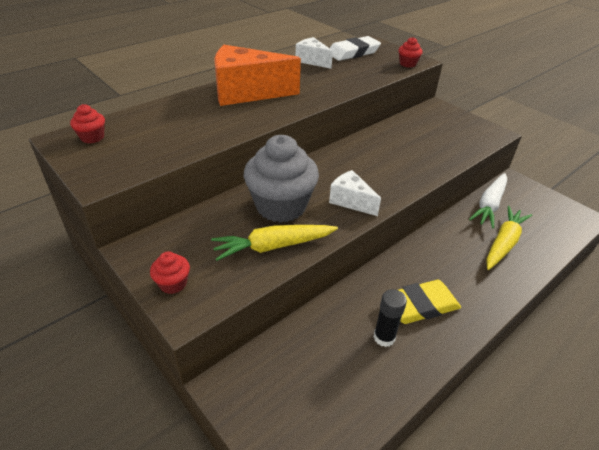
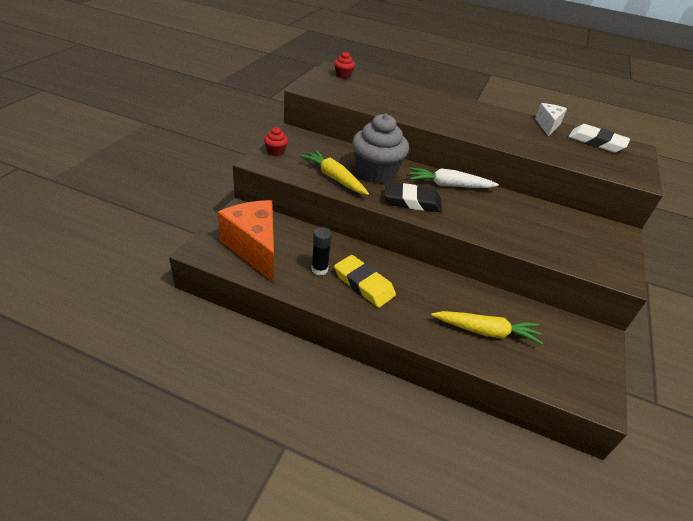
camera: 60 degrees right, 0 degrees up
(246, 93) = (456, 109): orange cheese -> orange cheese (254, 248)
(351, 201) = (412, 201): white cheese -> black eraser
(407, 64) = (621, 174): red cupcake -> none
(489, 205) = (535, 317): white carrot -> white carrot (449, 185)

